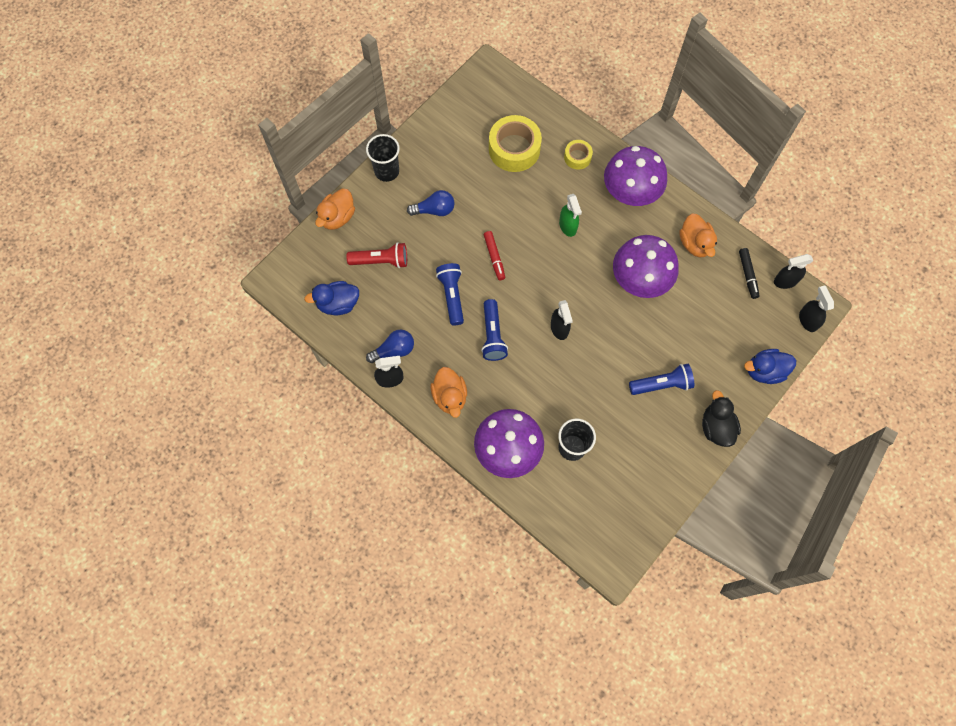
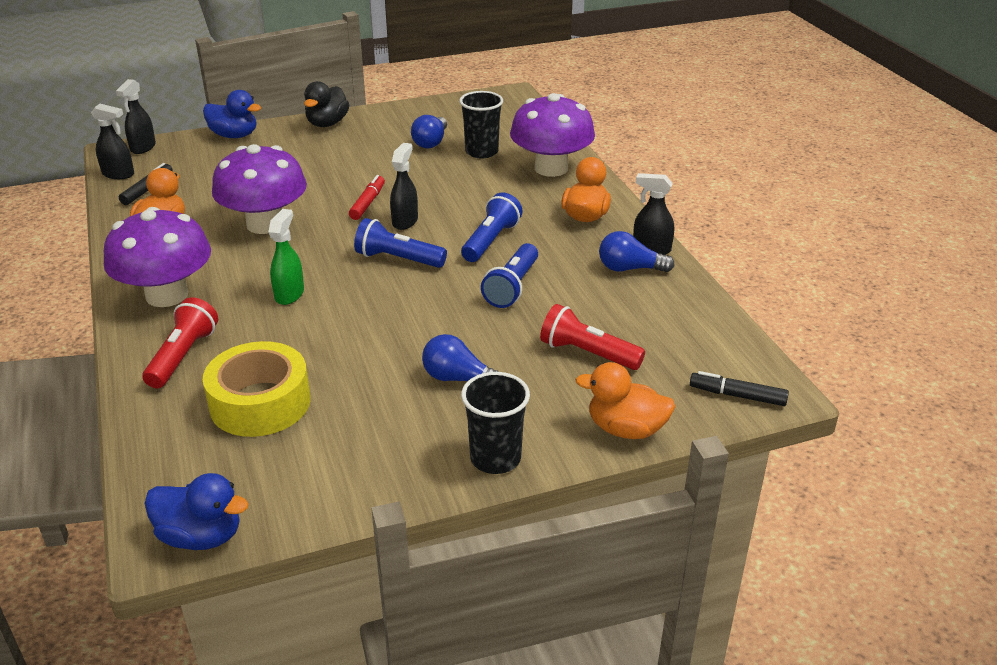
camera: 150 degrees left, 35 degrees down
(293, 267) = (737, 396): none -> black marker
(337, 217) = (625, 429): orange duck -> orange duck turned 135 degrees counterclockwise
(338, 304) = (683, 333): blue duck -> blue duck (201, 536)
(494, 257) = (420, 301): red marker -> red marker (367, 203)
(577, 157) = (183, 356): yellow tape -> red flashlight
(618, 441) = (431, 142): none -> blue light bulb
(662, 384) = (343, 157): blue flashlight -> blue flashlight (398, 259)

